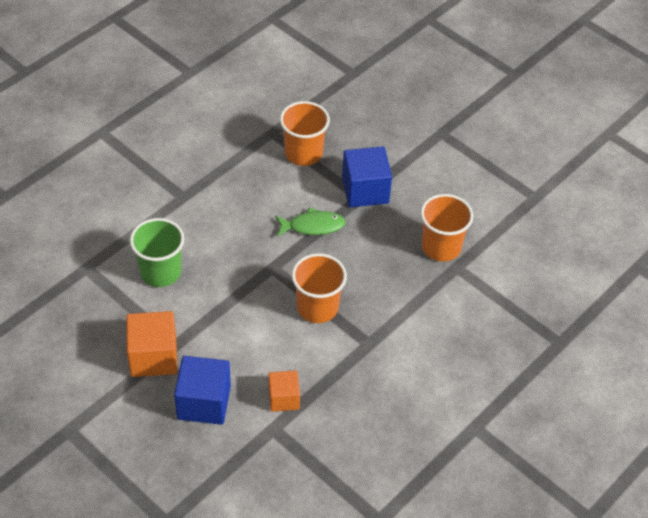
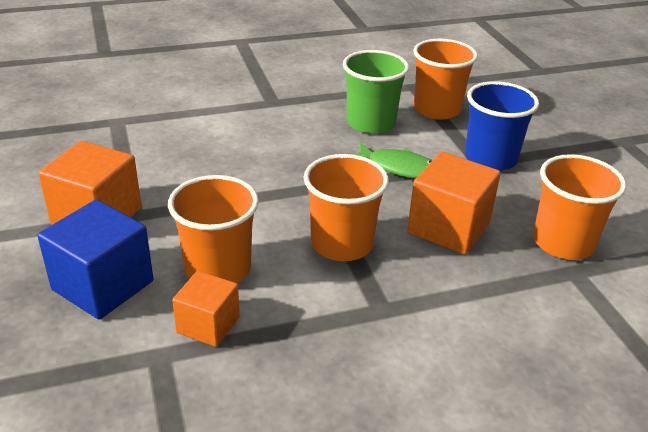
camera: 30 degrees right, 15 degrees down
(160, 272) = (187, 149): green cup -> green cup (371, 123)
(260, 360) = (218, 269): none -> orange cup
(365, 190) = (490, 159): blue cube -> blue cup
(371, 265) = (448, 228): none -> orange cube

